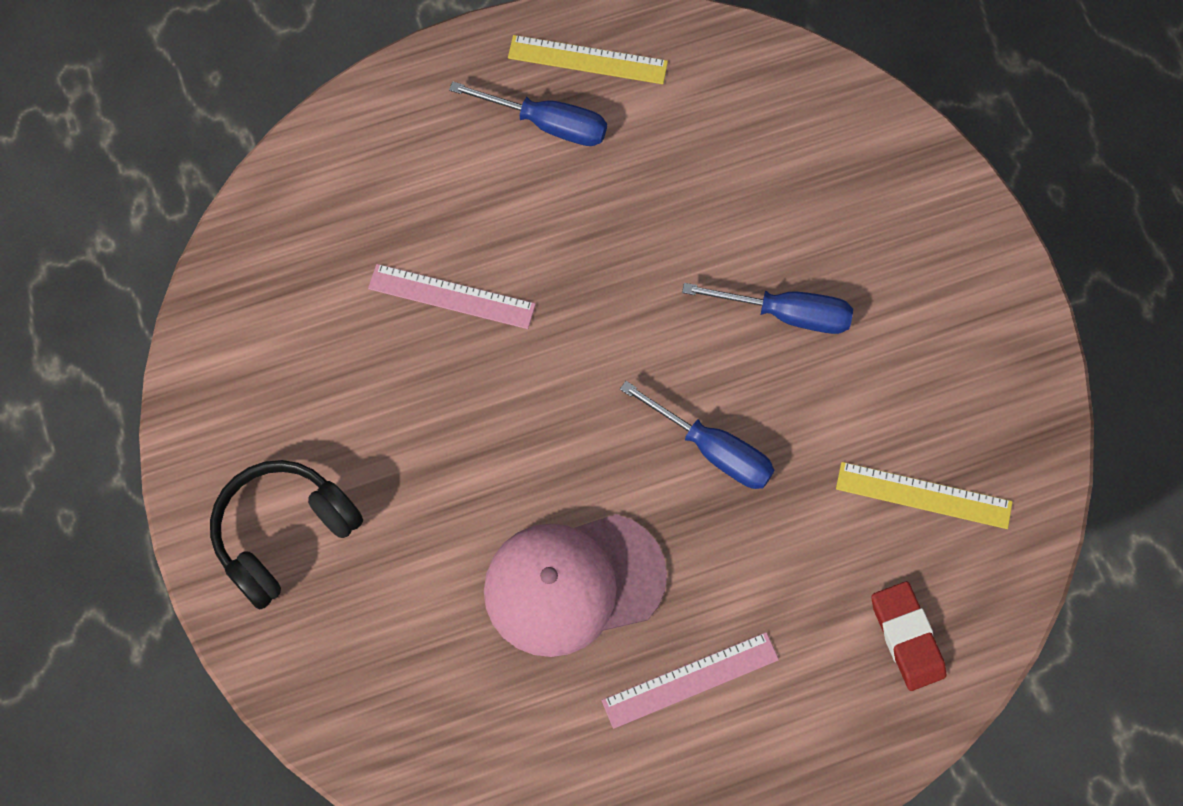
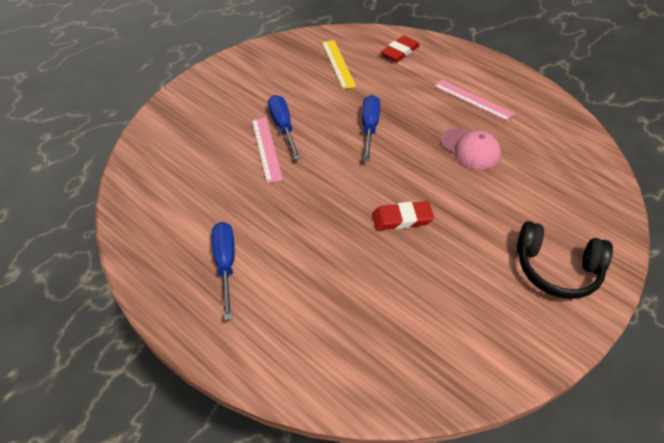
camera: 120 degrees left, 20 degrees down
(451, 296) = (367, 259): pink ruler -> pink ruler (266, 149)
(493, 383) = (402, 219): none -> red eraser
(573, 583) = (470, 148): pink cap -> pink cap, size x0.66
(587, 60) = (168, 264): yellow ruler -> none

